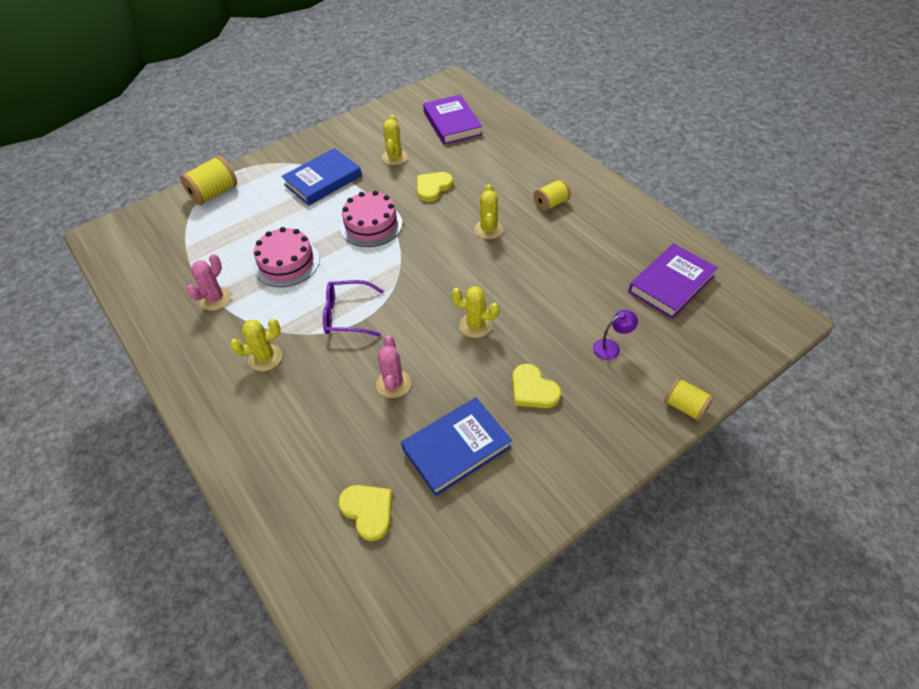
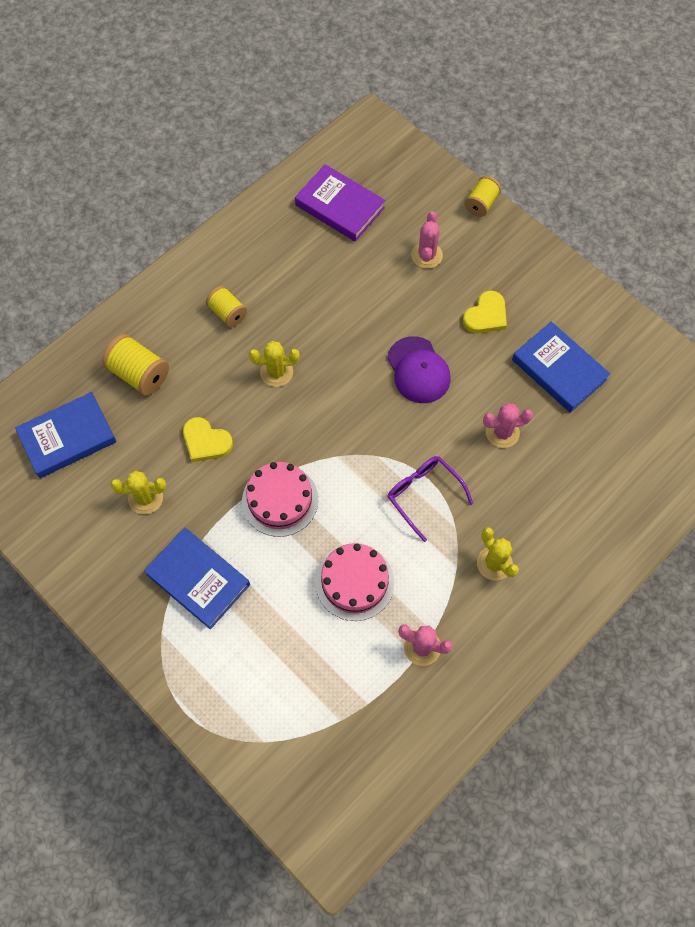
camera: 100 degrees left, 15 degrees up
(214, 193) = (233, 721): yellow spool -> yellow spool (139, 374)
(347, 315) = (424, 495): purple glasses -> purple glasses turned 150 degrees clockwise
(368, 511) = (632, 428): yellow heart -> none
(452, 123) = (67, 437): purple book -> blue book
(475, 325) = (418, 370): yellow cactus -> purple cap
(611, 347) = (426, 255): purple lamp -> pink cactus

